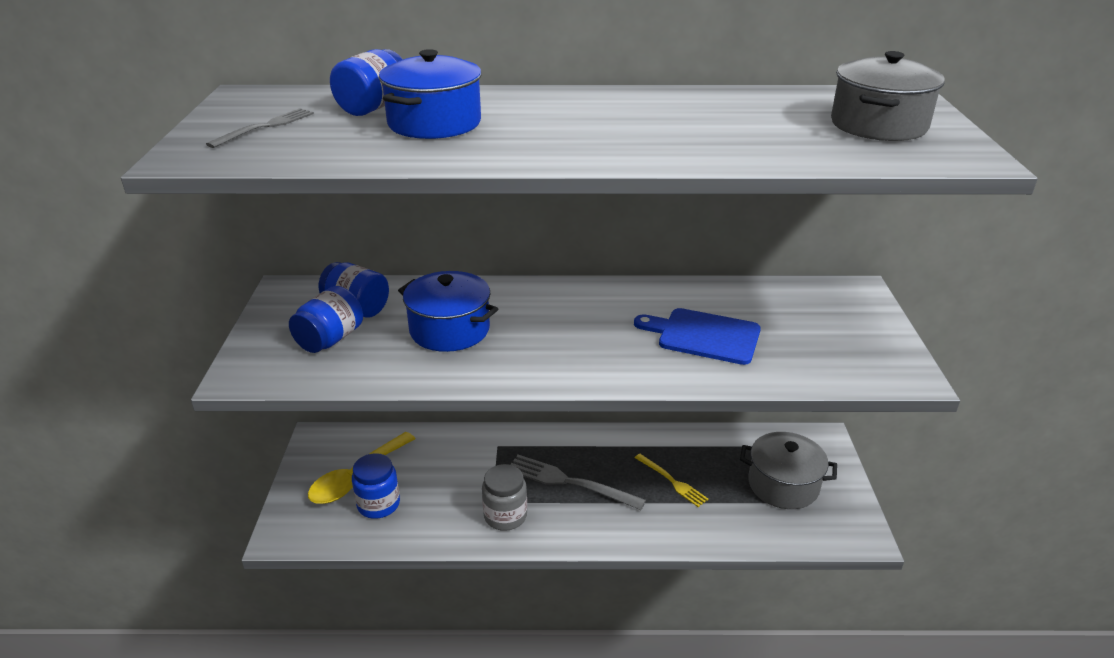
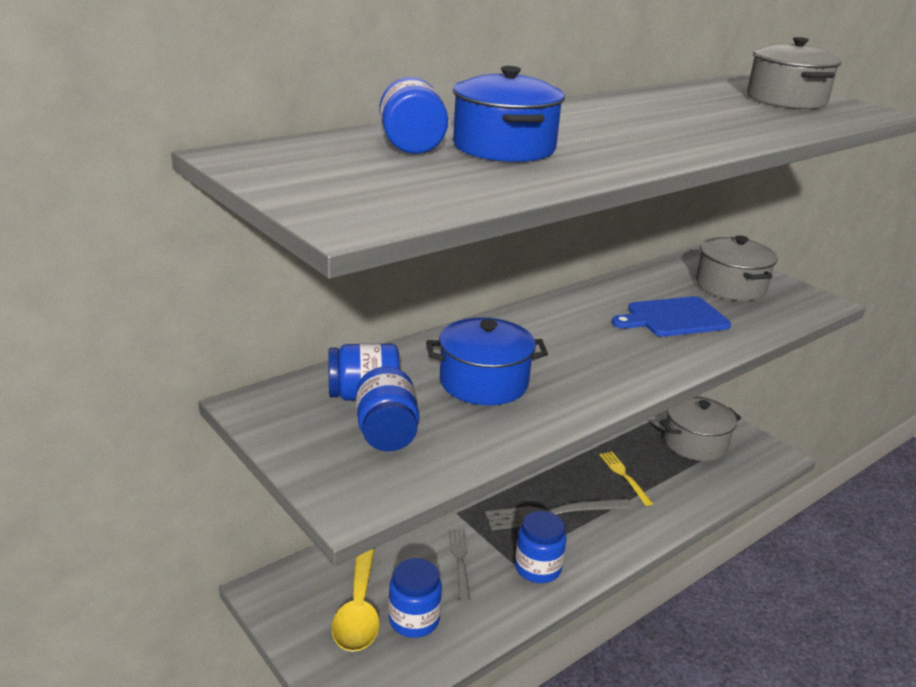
camera: 40 degrees left, 5 degrees down
(265, 127) = (354, 179): grey fork -> grey fork (460, 560)
(505, 516) = (537, 568): grey jar -> blue jar
(672, 481) = (624, 476): yellow fork -> yellow fork turned 120 degrees counterclockwise
(822, 327) = (730, 287): none -> grey pot

